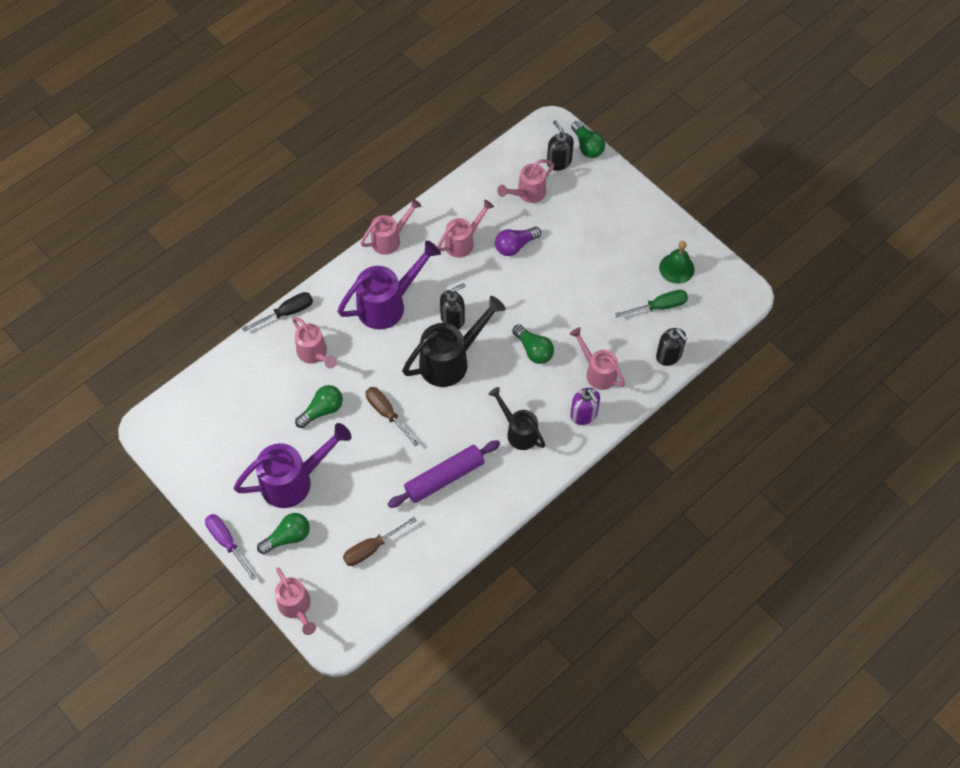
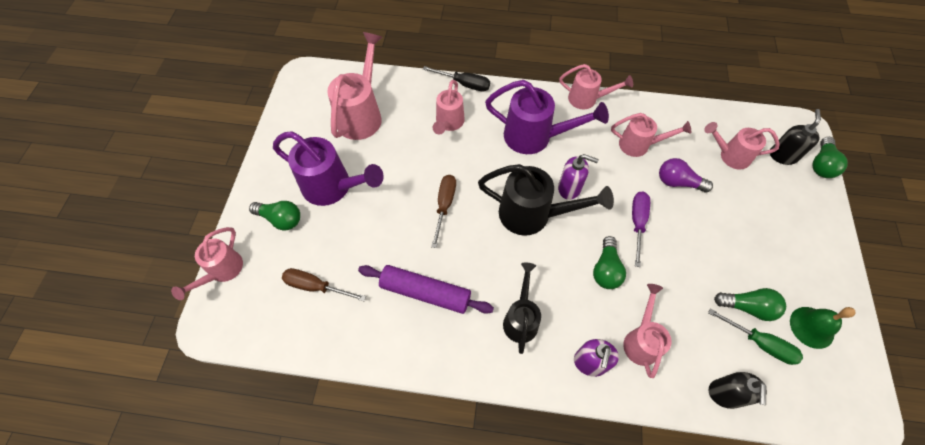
camera: 50 degrees right, 0 degrees up
(227, 542) = (246, 183): purple screwdriver -> purple screwdriver (637, 223)
(241, 411) = (362, 114): none -> pink watering can
(322, 410) = (407, 162): green light bulb -> green light bulb (747, 307)
(453, 319) = (569, 188): black soap dispenser -> purple soap dispenser

